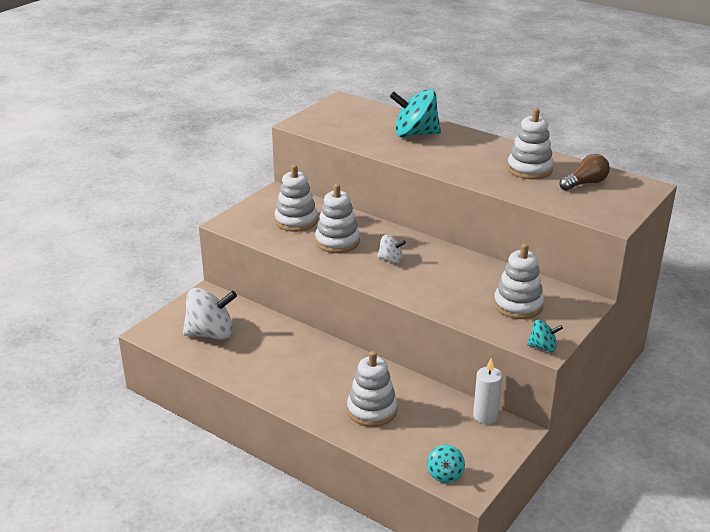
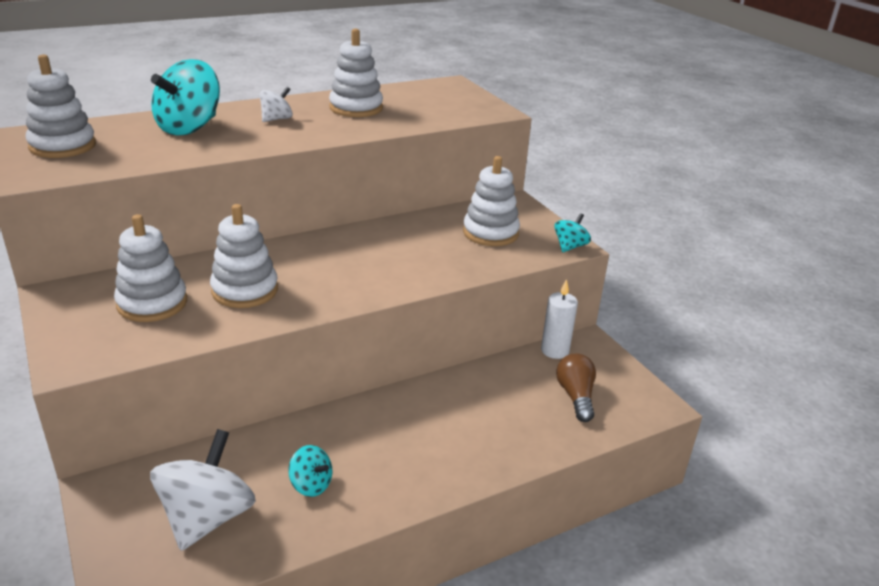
camera: 65 degrees left, 0 degrees up
(372, 410) = (494, 424): white stacking toy -> white stacking toy (63, 146)
(390, 260) = (329, 270): white spinning top -> white spinning top (276, 119)
(445, 474) = (631, 412): turquoise spinning top -> turquoise spinning top (311, 485)
(585, 183) = (415, 99): brown light bulb -> brown light bulb (576, 396)

